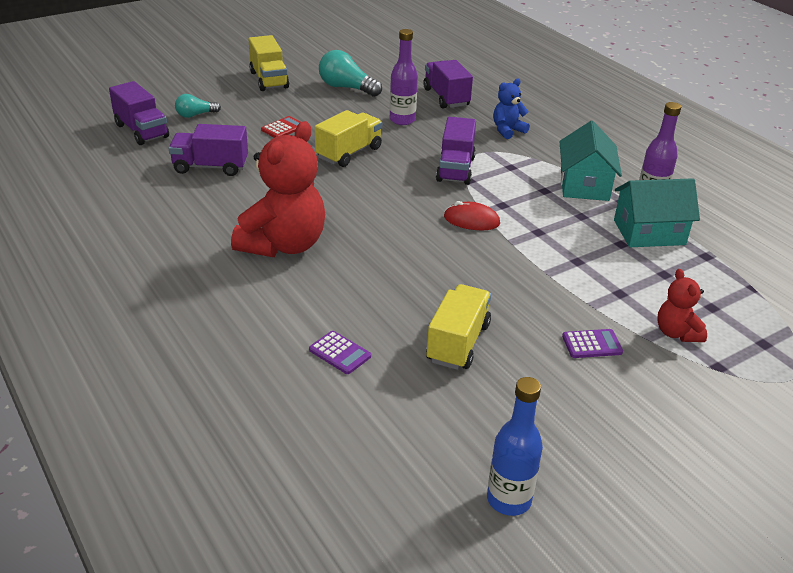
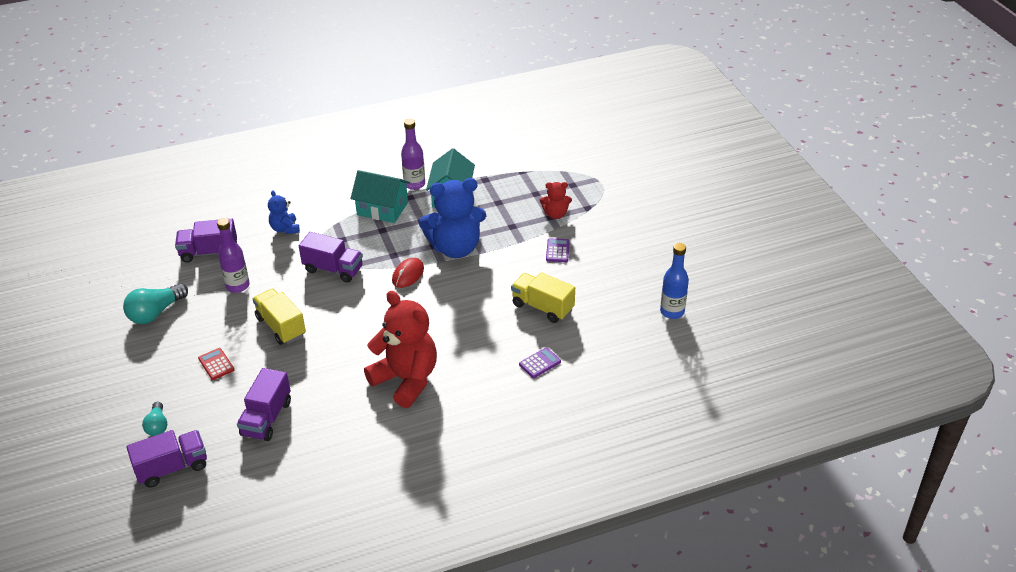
camera: 75 degrees left, 5 degrees up
(269, 80) = (107, 366): yellow truck -> none
(543, 249) = (455, 248): none -> blue teddy bear

